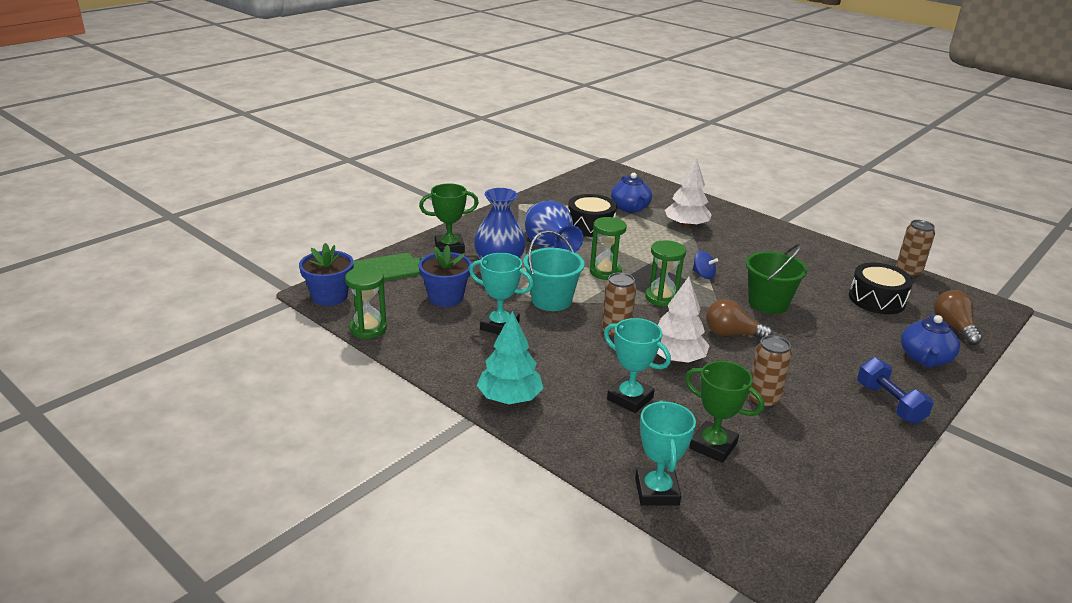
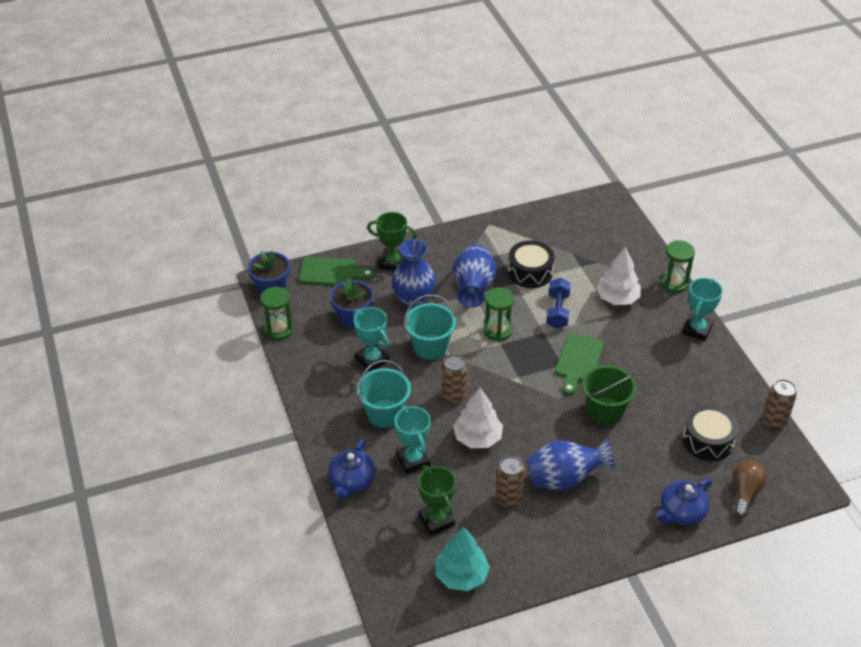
camera: 30 degrees right, 15 degrees up
(509, 398) = (331, 428): turquoise tree -> turquoise tree (461, 575)
(558, 367) = (385, 414): none -> turquoise bucket
(630, 208) = (585, 260): blue teapot -> blue teapot (352, 482)
(657, 491) = (369, 538): turquoise trophy -> turquoise trophy (697, 330)
(662, 298) = (520, 374): green hourglass -> green hourglass (674, 283)
(703, 275) = (578, 361): blue spinning top -> green cutting board
(731, 334) = (543, 430): brown light bulb -> none
(795, 366) = (564, 479): none -> blue vase
(889, 403) = (604, 539): blue dumbbell -> blue dumbbell (557, 311)

